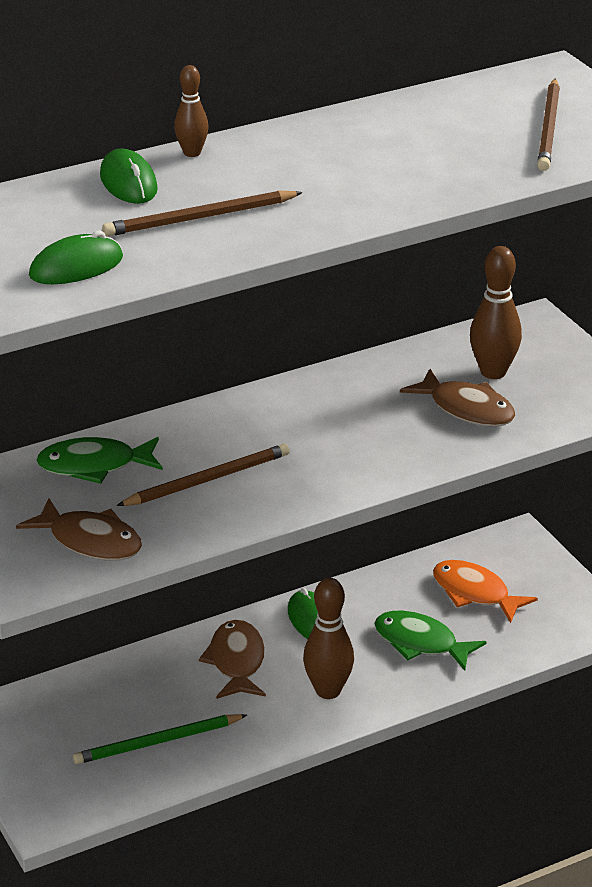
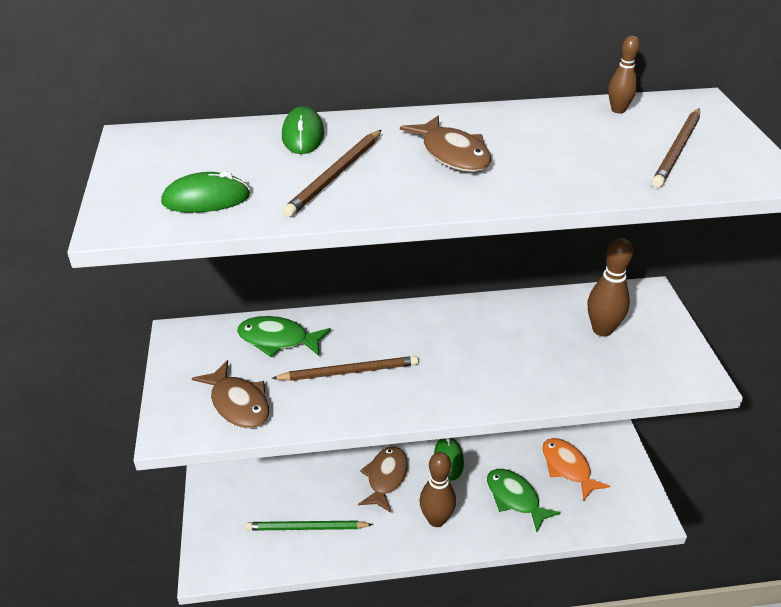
camera: 20 degrees right, 5 degrees up
(192, 153) = (368, 120): brown bowling pin -> brown bowling pin (618, 110)
(199, 218) = (335, 175): brown pencil -> brown pencil turned 60 degrees counterclockwise
(466, 409) = (569, 357): brown fish -> brown fish (452, 154)

